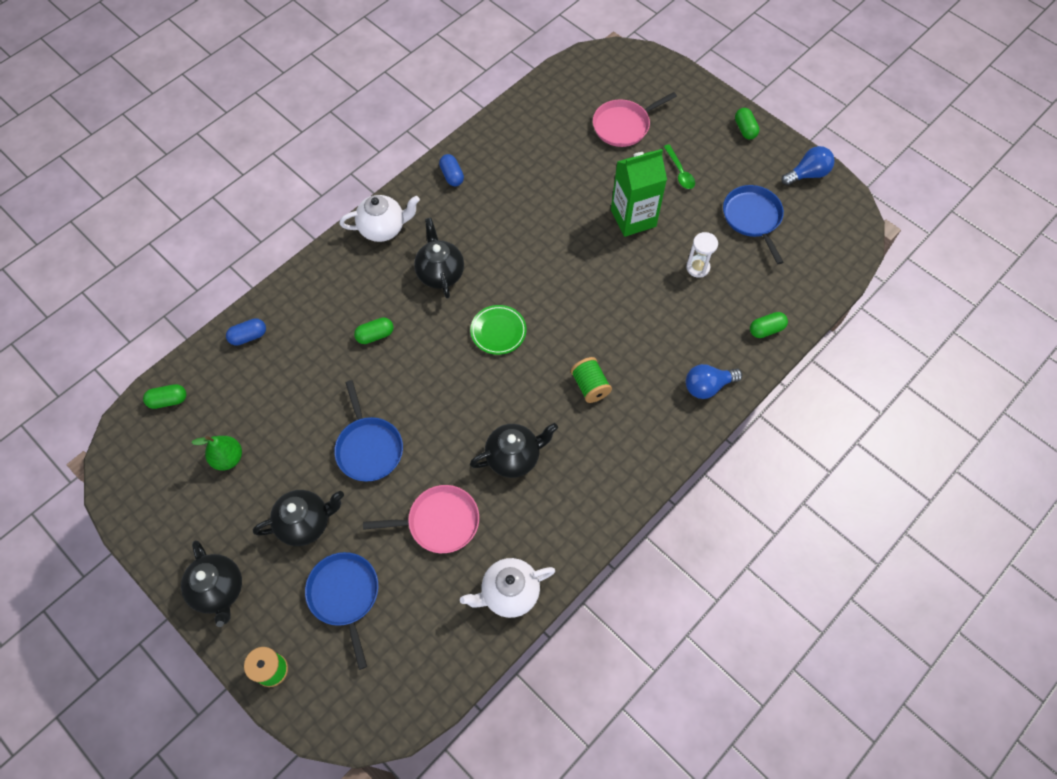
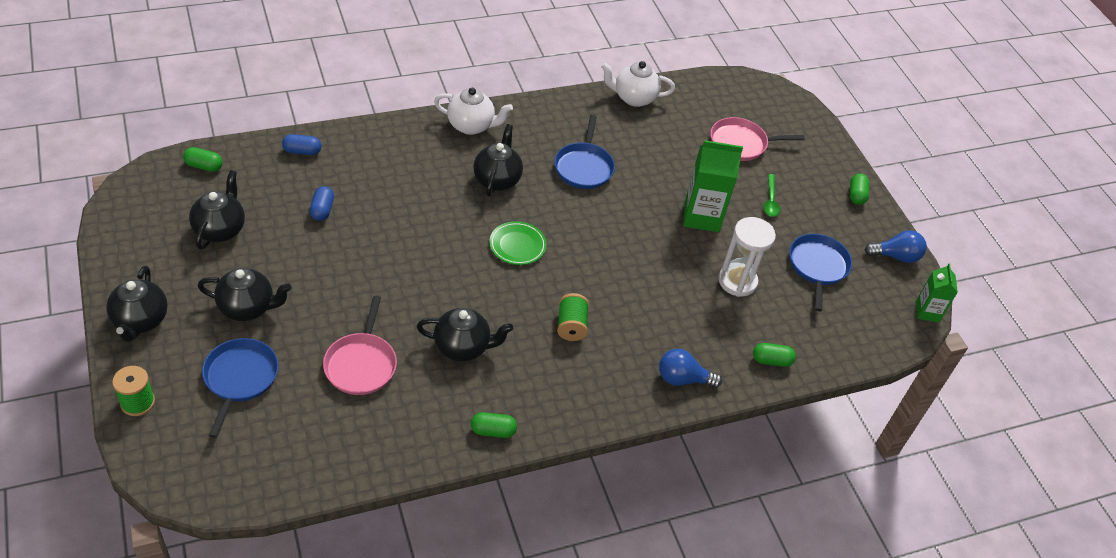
camera: 20 degrees right, 15 degrees down
(228, 458) = (220, 229): green pear -> black teapot
(369, 448) = (341, 278): blue pan -> blue pan (584, 167)
(375, 335) = (408, 199): green capsule -> green capsule (493, 431)
(439, 522) = (361, 364): pink pan -> pink pan turned 75 degrees clockwise
(452, 176) = (558, 114): blue capsule -> blue capsule (322, 210)
(509, 593) = (383, 450): white teapot -> white teapot (634, 98)
(697, 267) = (737, 281): white hourglass -> white hourglass, size x1.58
(859, 215) = (927, 312): none -> green carton

